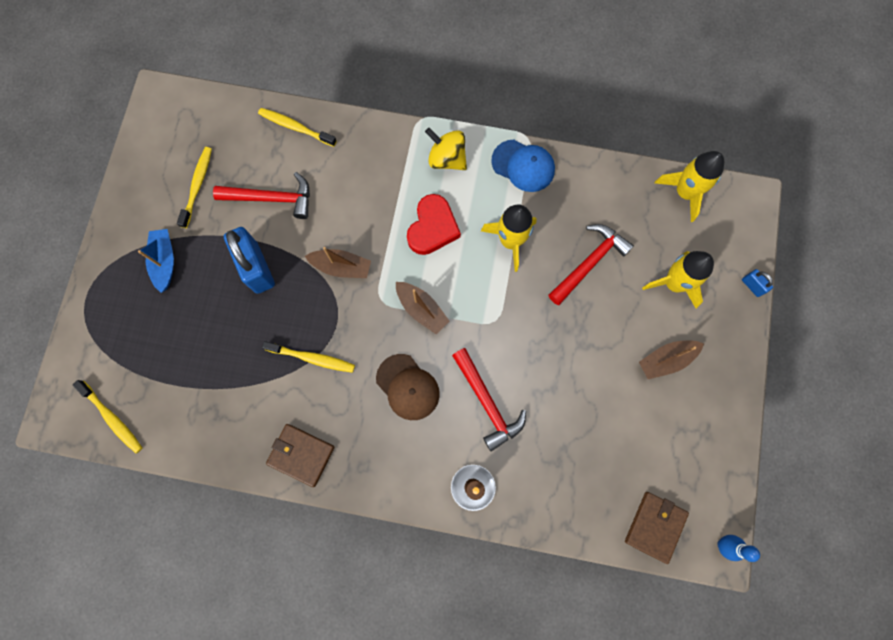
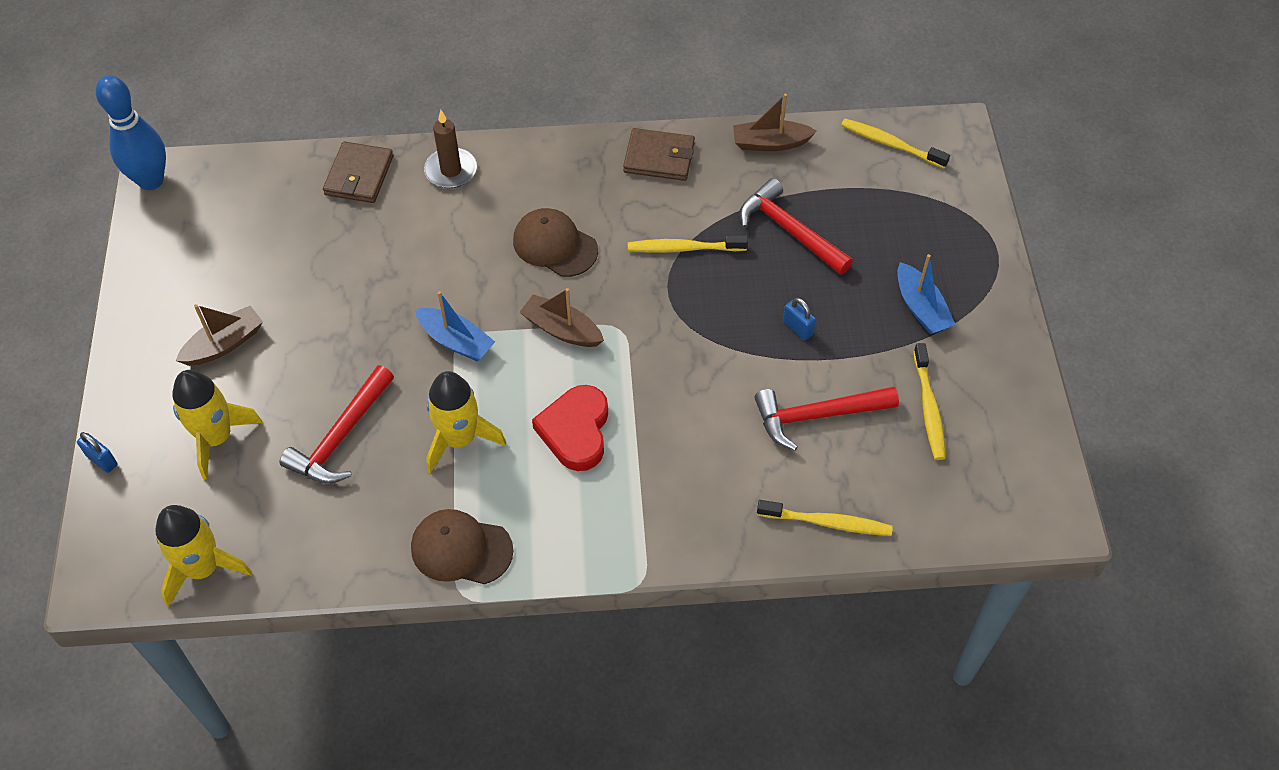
camera: 165 degrees right, 20 degrees down
(257, 268) = (797, 328): blue padlock -> blue padlock, size x0.45
(341, 267) = (686, 354): brown boat -> brown boat (770, 143)
(447, 159) = (581, 531): yellow spinning top -> none
(487, 403) = (451, 250): red hammer -> red hammer (789, 230)
(499, 319) = (456, 341): none -> blue boat
(523, 166) = (461, 549): blue cap -> brown cap
(655, 526) = (232, 180): brown wallet -> brown wallet (359, 175)
(723, 544) = (151, 180): blue bowling pin -> blue bowling pin, size x1.79

